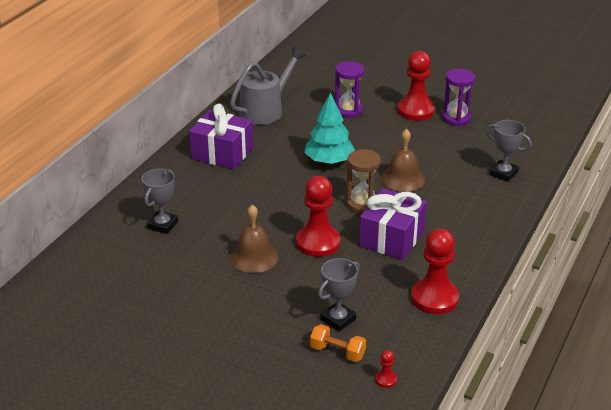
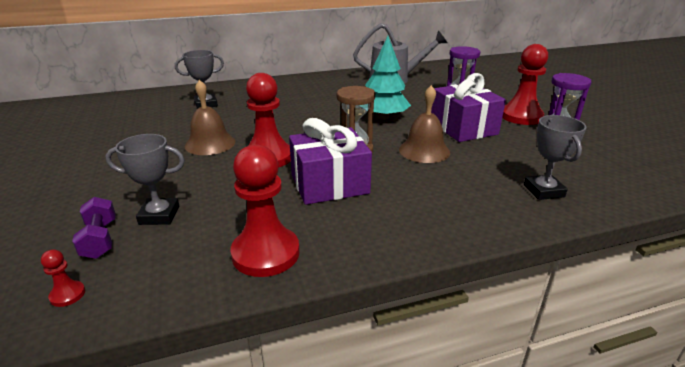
camera: 45 degrees right, 5 degrees down
(222, 153) = (320, 88): purple gift -> purple gift (463, 128)
(337, 352) = (100, 239): orange dumbbell -> purple dumbbell

